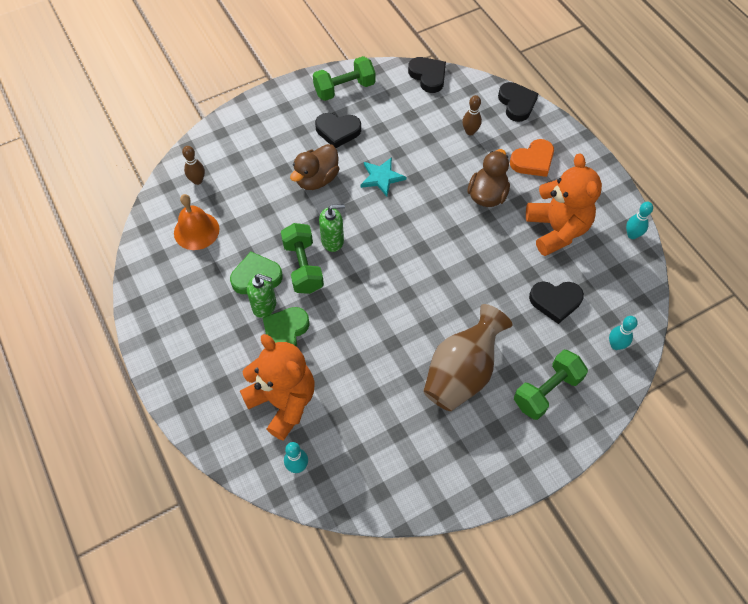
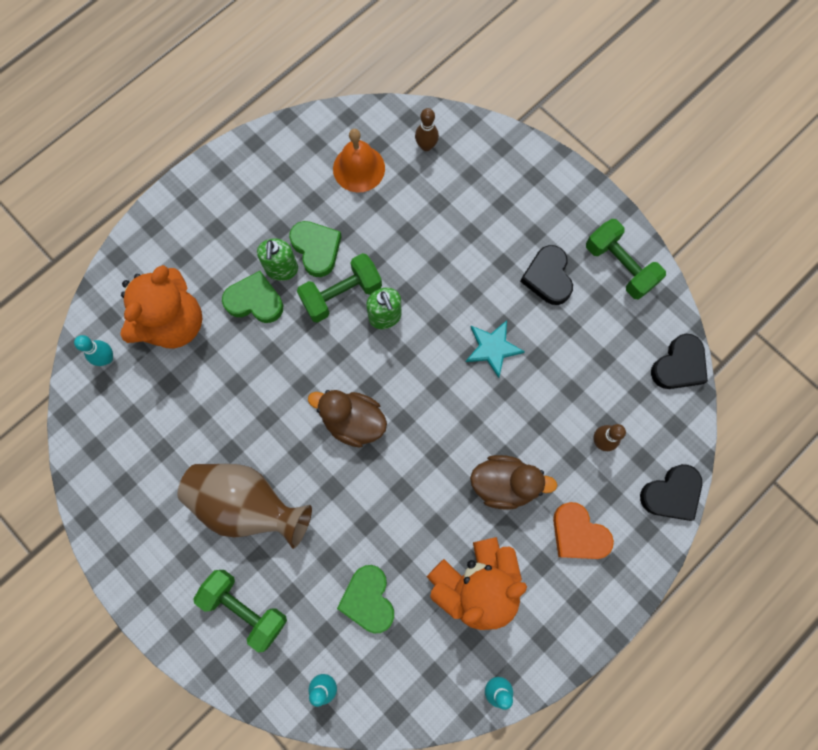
camera: 75 degrees right, 15 degrees up
(317, 179) = (467, 274): brown duck -> brown duck (353, 421)
(555, 301) = (368, 599): black heart -> green heart

